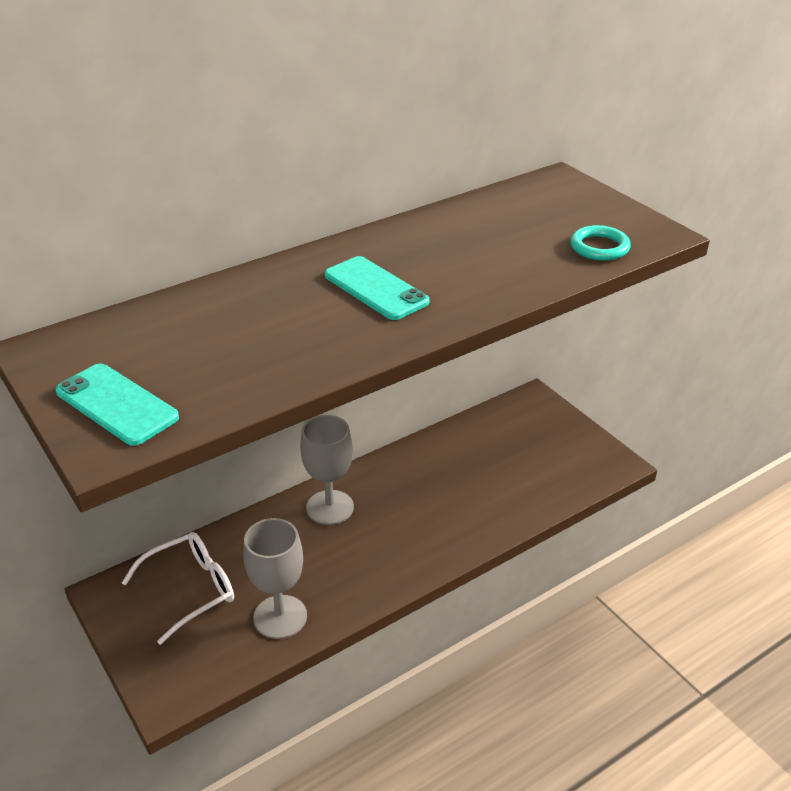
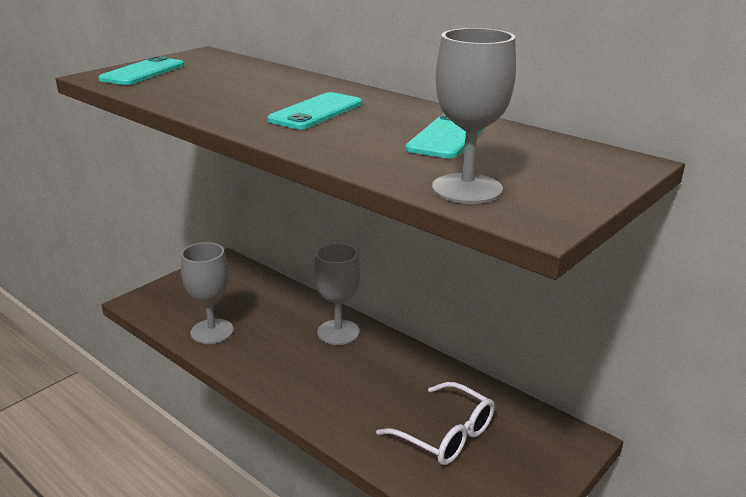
camera: 75 degrees right, 10 degrees down
(191, 590) = (233, 290): white glasses -> white glasses (446, 435)
(479, 234) = (447, 137): none -> turquoise phone
(599, 247) = (467, 189): turquoise ring -> grey goblet

